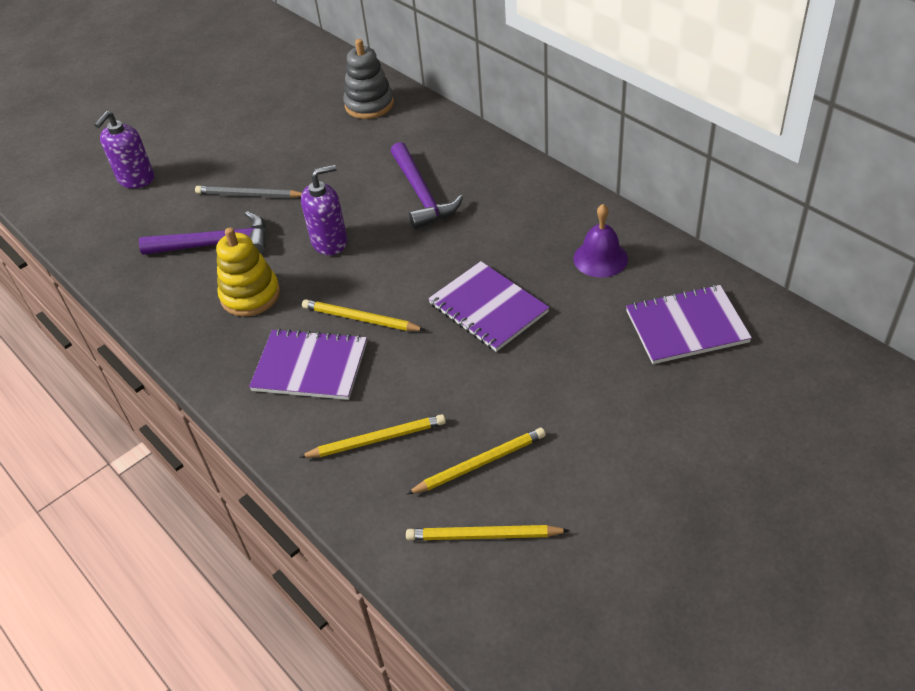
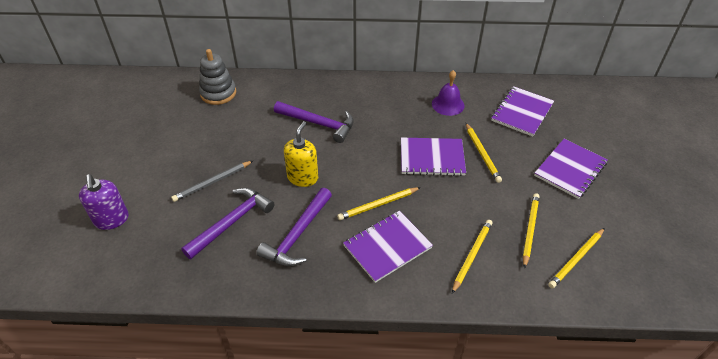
camera: 50 degrees left, 0 degrees up
(250, 295) = (297, 235): yellow stacking toy -> purple hammer
(330, 242) = (303, 177): purple soap dispenser -> yellow soap dispenser
(554, 342) = (482, 154): none -> yellow pencil
(641, 436) = (570, 169): none -> purple notebook

